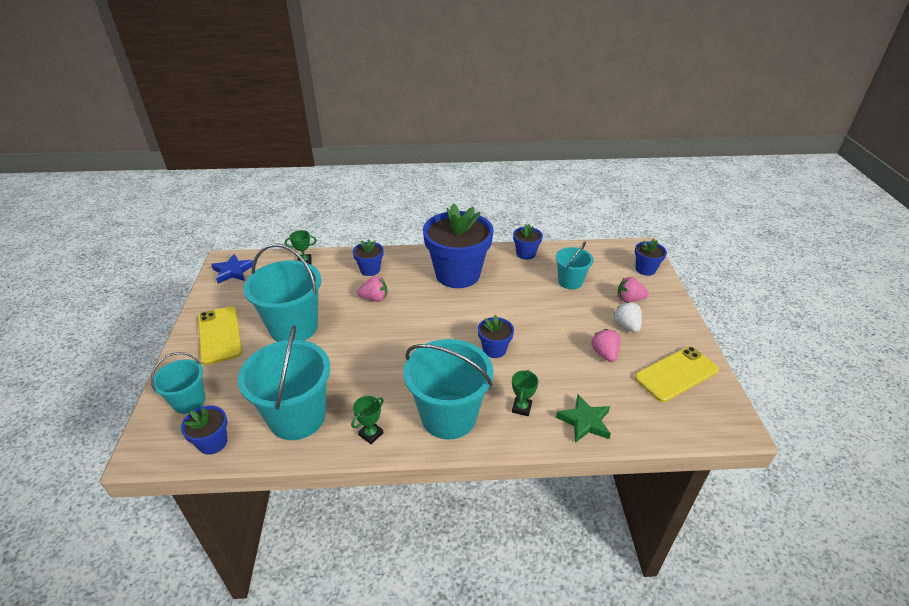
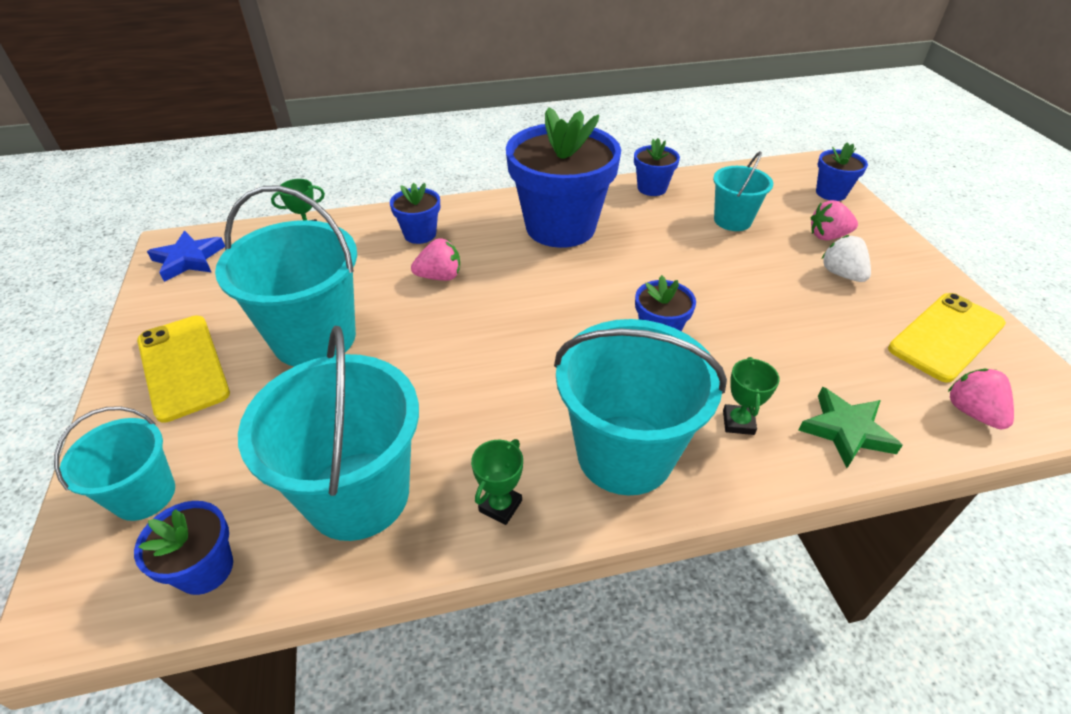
camera: 10 degrees left, 5 degrees up
(604, 354) = (828, 319): pink strawberry -> pink strawberry (972, 412)

